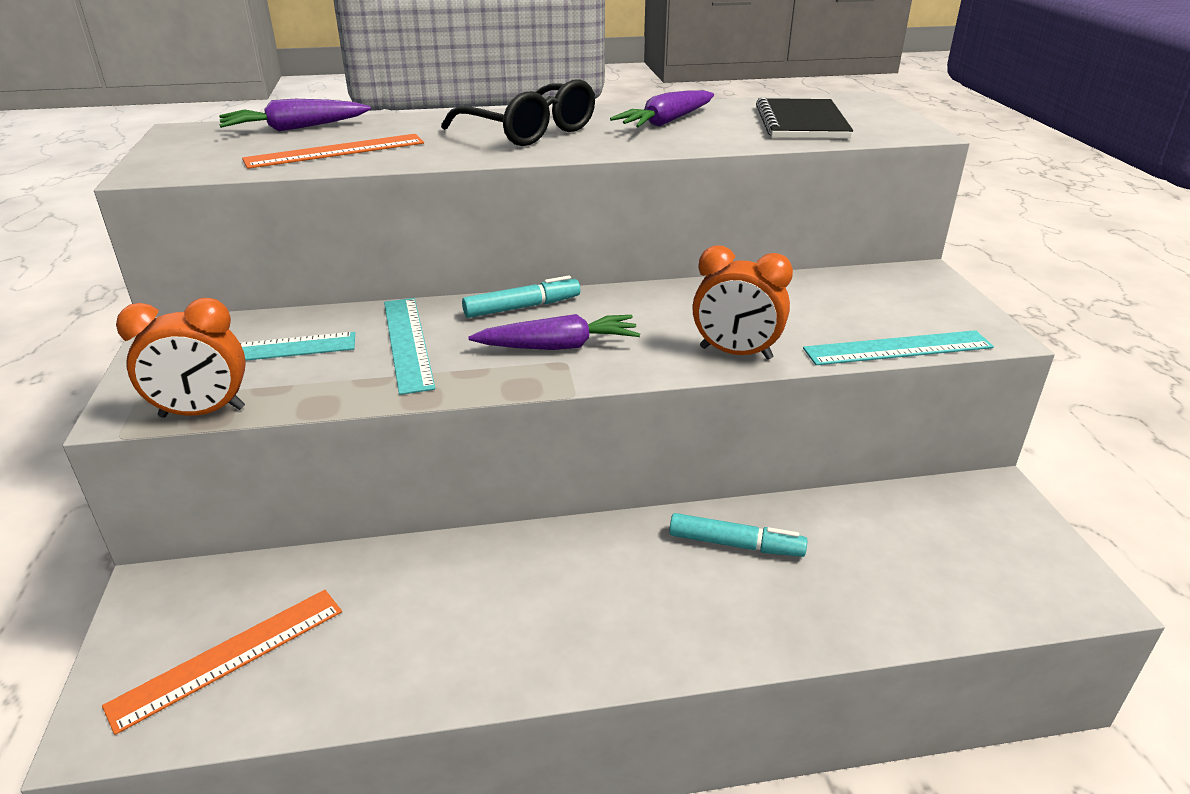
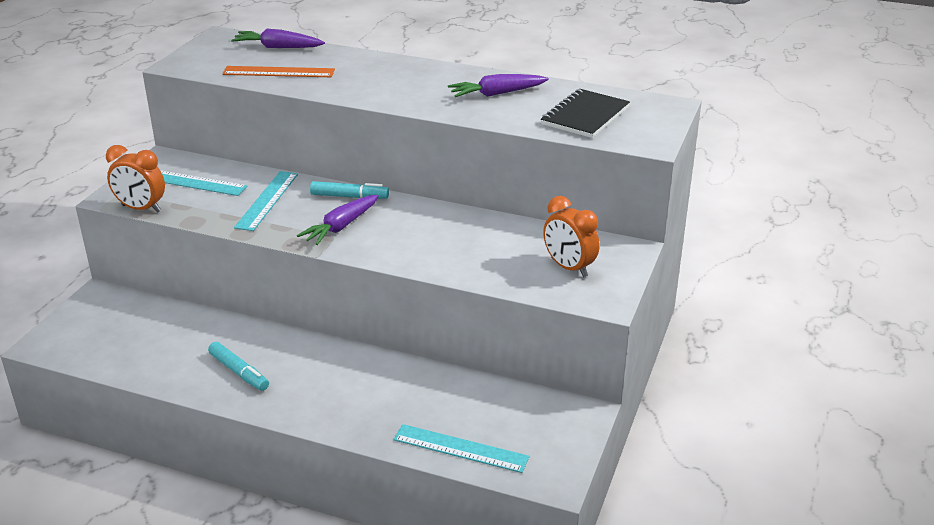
camera: 30 degrees right, 0 degrees up
(229, 657) = (107, 336): orange ruler -> none
(529, 131) = (402, 82): black glasses -> none
(558, 346) = (341, 227): purple carrot -> purple carrot turned 105 degrees clockwise
(735, 353) = (431, 262): orange clock -> orange clock (569, 267)
(735, 544) = (388, 379): turquoise marker -> turquoise marker (239, 372)
(898, 348) = (531, 290): turquoise ruler -> turquoise ruler (460, 448)

